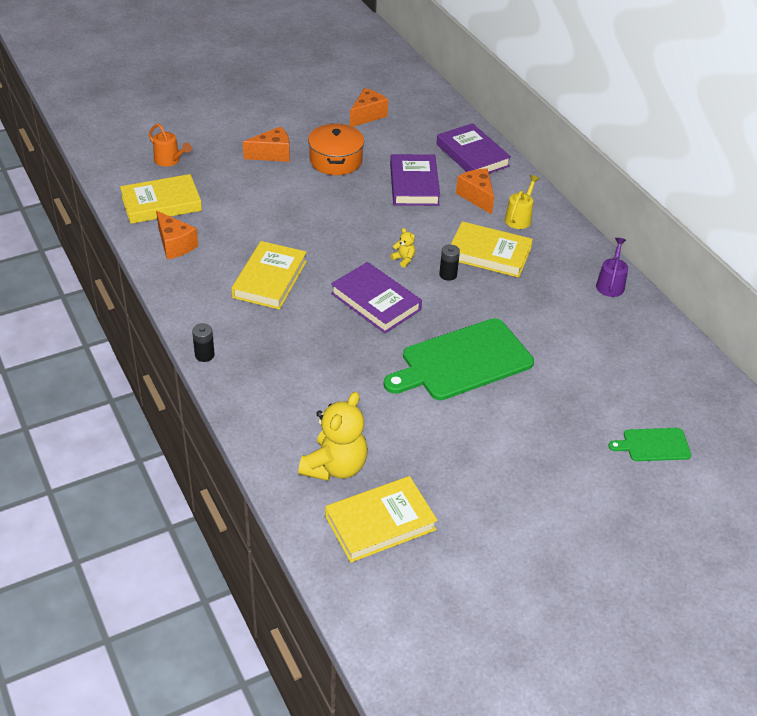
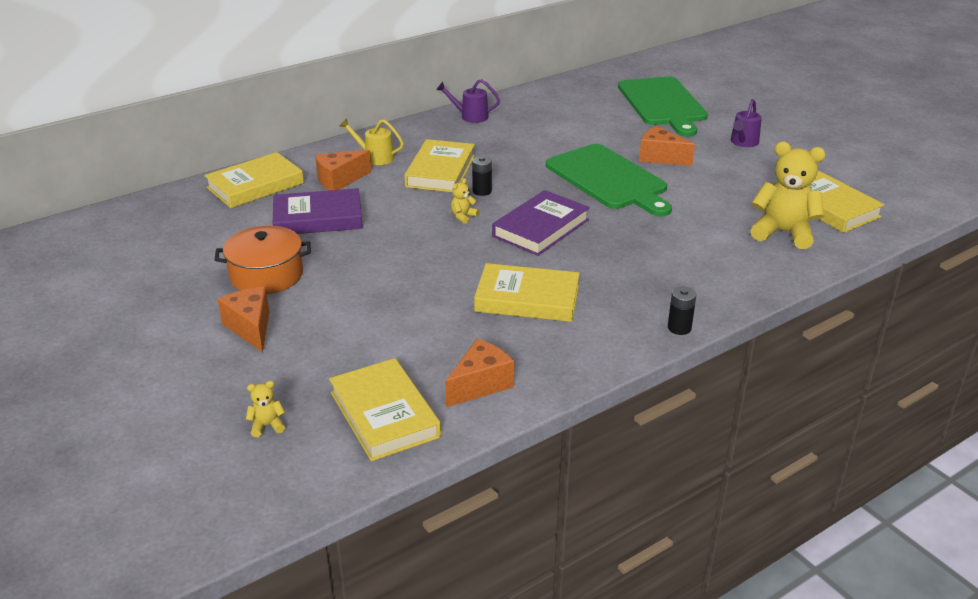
camera: 95 degrees left, 10 degrees down
(170, 160) = (267, 426): orange watering can -> yellow teddy bear
(367, 115) = (155, 260): orange cheese -> orange cheese (660, 157)
(472, 155) = (255, 185): purple book -> yellow book
(543, 493) = (743, 143): none -> purple watering can
(653, 445) = (663, 104): green cutting board -> green cutting board, size x2.03

